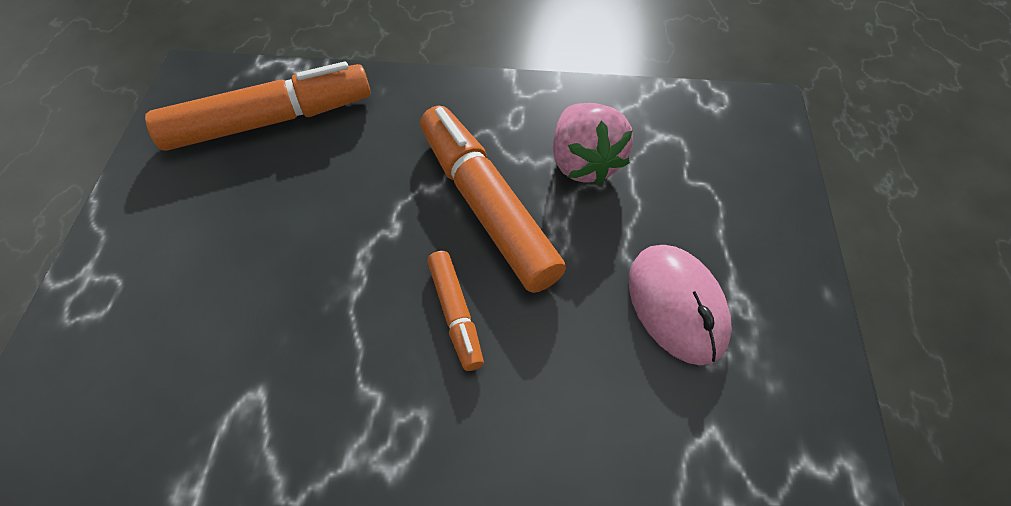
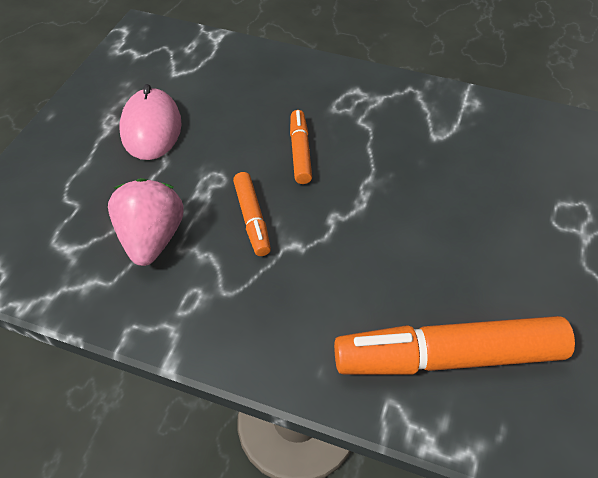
camera: 165 degrees left, 5 degrees down
(487, 206) = (252, 218): orange marker -> orange marker, size x0.51

